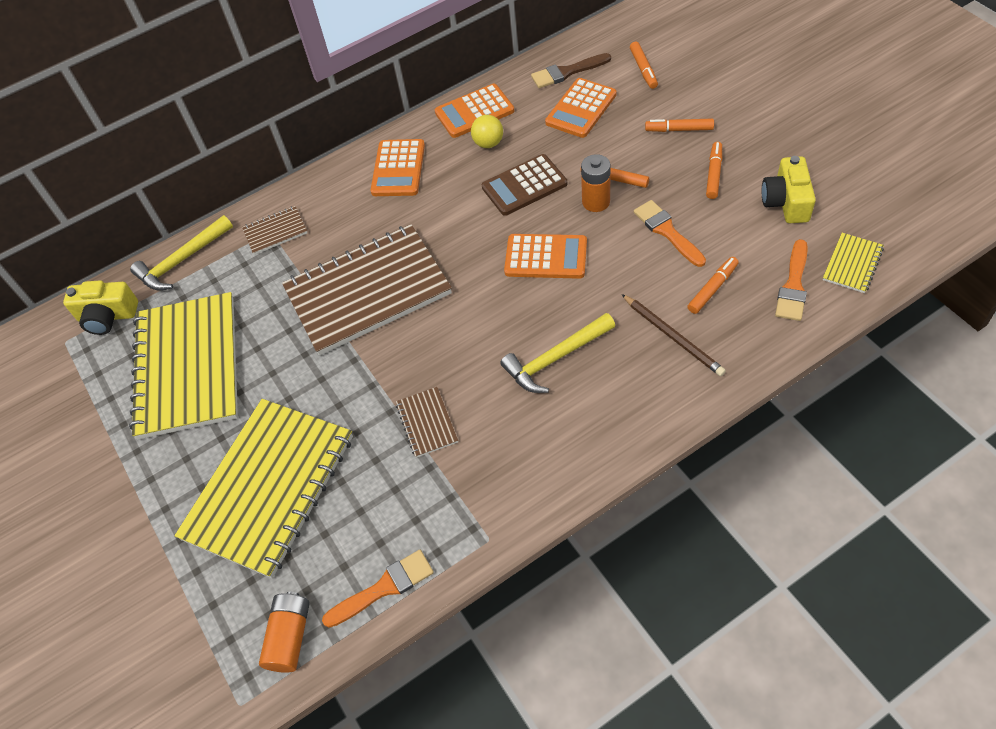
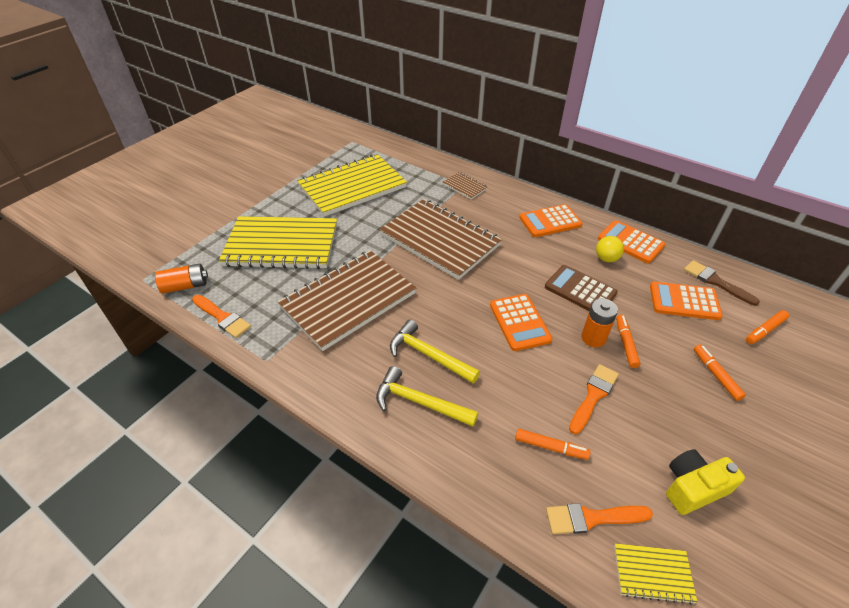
camera: 60 degrees right, 10 degrees down
(107, 316) = (373, 149): yellow camera -> none
(182, 261) = (423, 160): yellow hammer -> yellow hammer (419, 402)
(427, 423) = (348, 300): brown notebook -> brown notebook, size x2.38
(673, 336) = (484, 429): brown pencil -> none
(713, 174) = (683, 415): orange marker -> none

